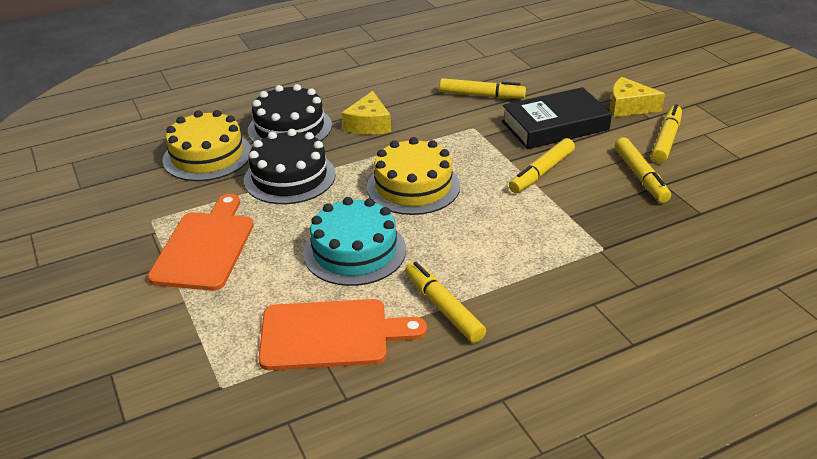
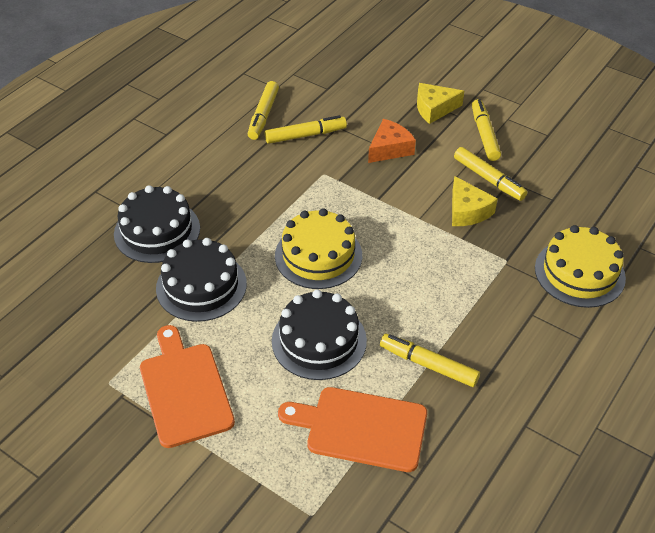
camera: 30 degrees left, 10 degrees up
(207, 156) = (102, 291): yellow cake -> yellow cake (579, 273)
(331, 335) = (361, 428): orange cutting board -> orange cutting board turned 135 degrees counterclockwise
(354, 251) = (319, 340): turquoise cake -> black cake
(369, 124) = (228, 201): yellow cheese -> yellow cheese (467, 211)
(542, 172) = (412, 202): yellow marker -> yellow marker (263, 115)
(555, 126) = (389, 149): black book -> orange cheese

